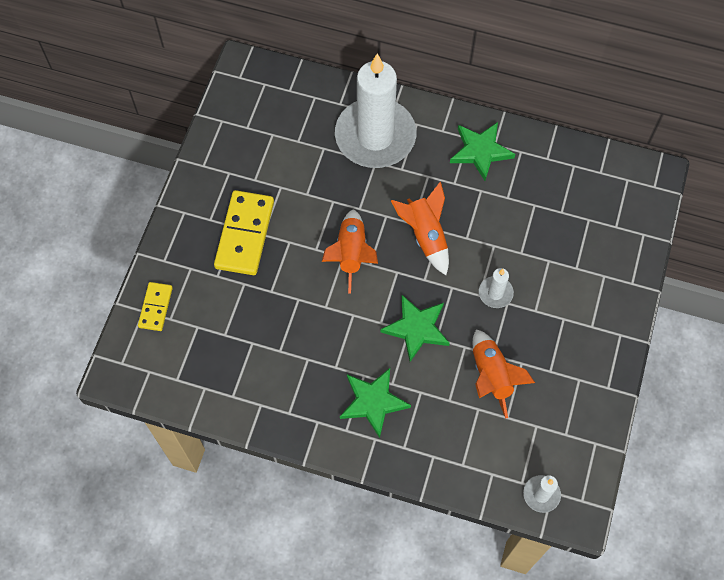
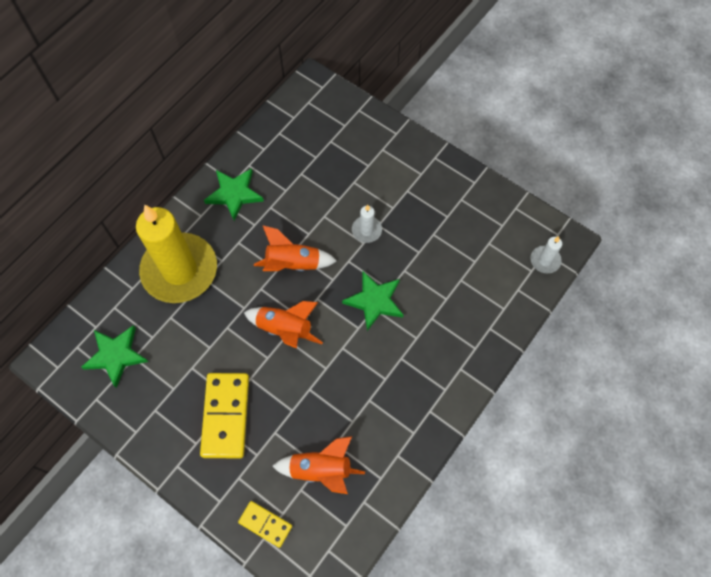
camera: 70 degrees left, 0 degrees up
(244, 234) = (225, 416): yellow domino -> yellow domino turned 60 degrees clockwise
(373, 402) = (428, 358): green star -> green star (116, 355)
(375, 136) = (180, 270): white candle -> yellow candle
(491, 376) = (437, 260): orange rocket -> orange rocket (321, 470)

